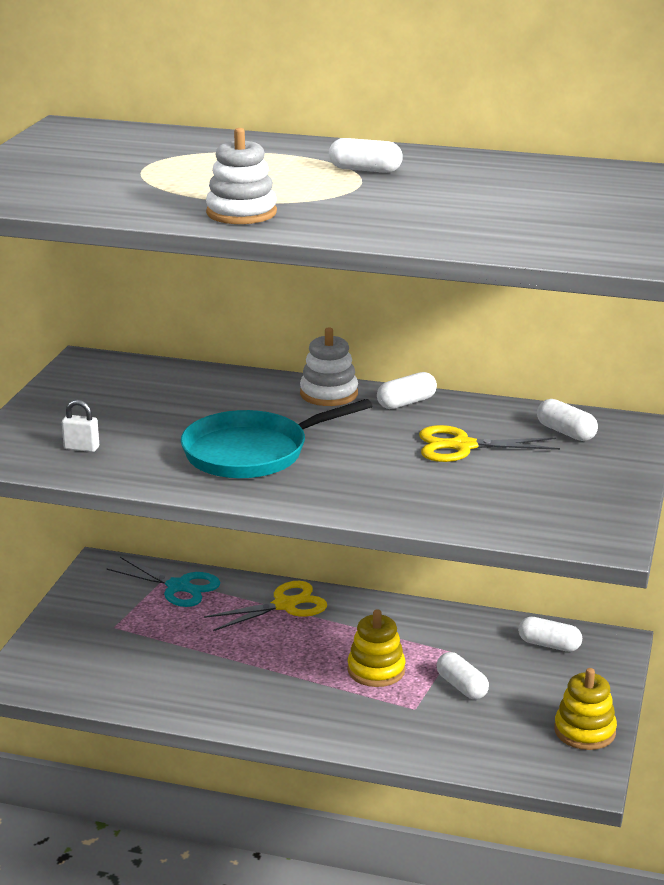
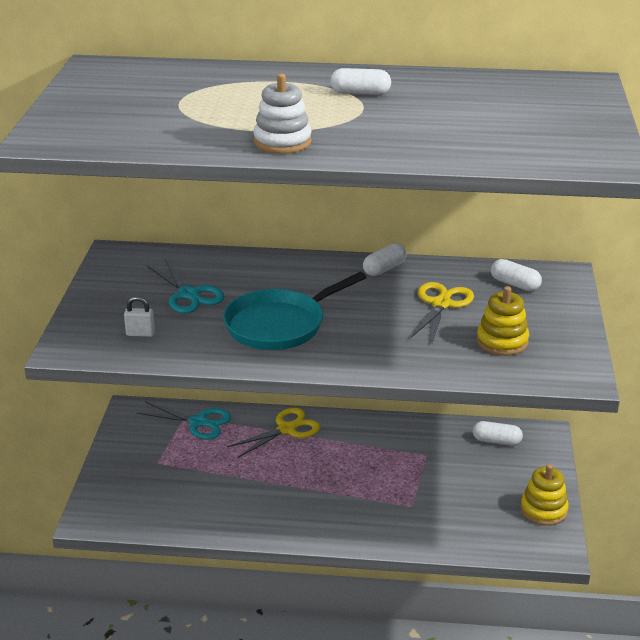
camera: 10 degrees left, 5 degrees up
(156, 412) = (189, 295): none -> turquoise scissors
(329, 394) = (321, 266): white stacking toy -> none
(376, 670) = (373, 477): yellow stacking toy -> yellow stacking toy (502, 341)
(461, 686) = (442, 483): white capsule -> none
(462, 446) = (441, 304): yellow scissors -> yellow scissors turned 120 degrees clockwise

